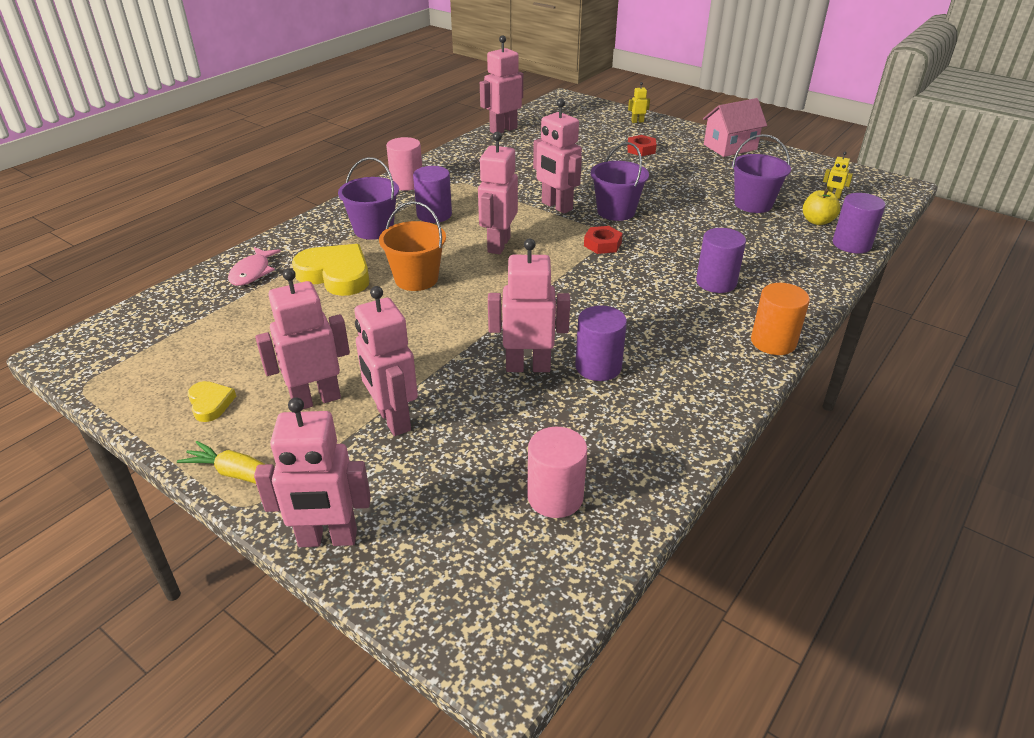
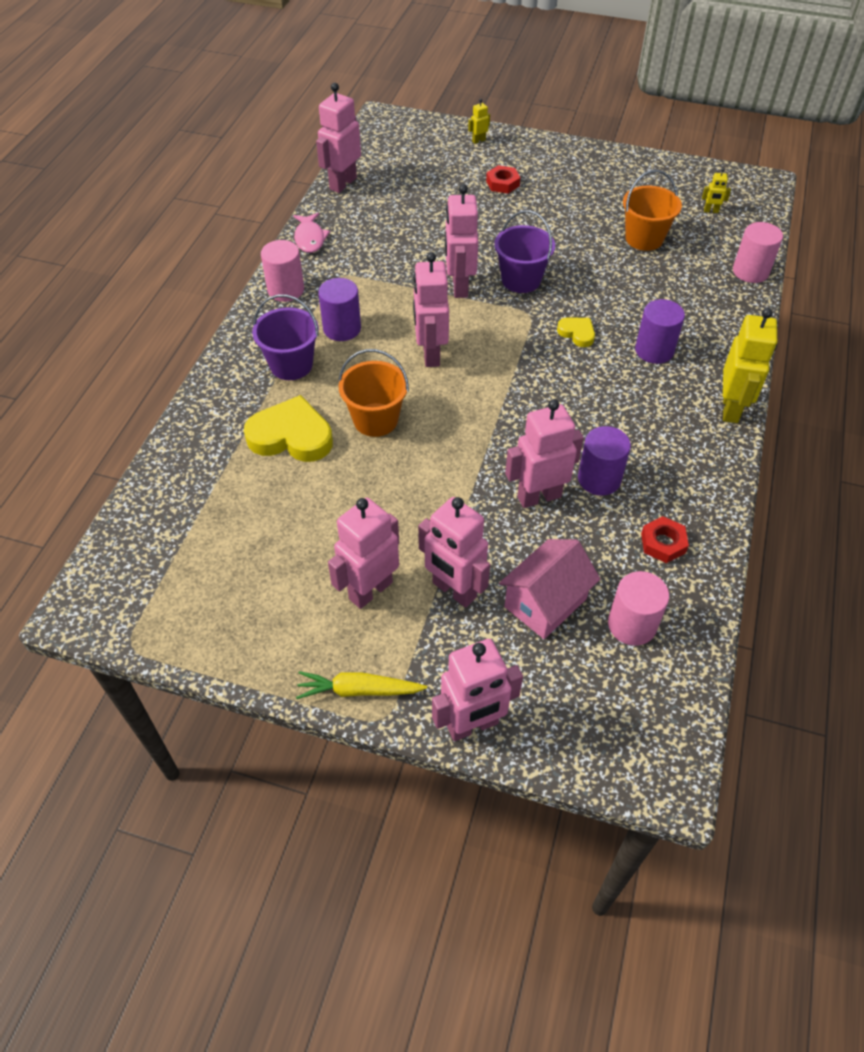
camera: 20 degrees left, 15 degrees up
(210, 403) = (273, 625): yellow heart -> yellow heart (577, 333)
(252, 272) = (201, 456): pink fish -> pink fish (310, 238)
(556, 206) = (459, 286): pink robot -> pink robot turned 60 degrees clockwise
(602, 244) = (530, 328): red nut -> red nut (663, 543)
(730, 147) = (588, 160): pink house -> pink house (545, 603)
(753, 204) = (644, 238): purple bucket -> orange bucket
(773, 342) = (731, 408): orange cylinder -> yellow robot
(817, 221) = (710, 248): yellow apple -> none
(851, 244) = (750, 271): purple cylinder -> pink cylinder

